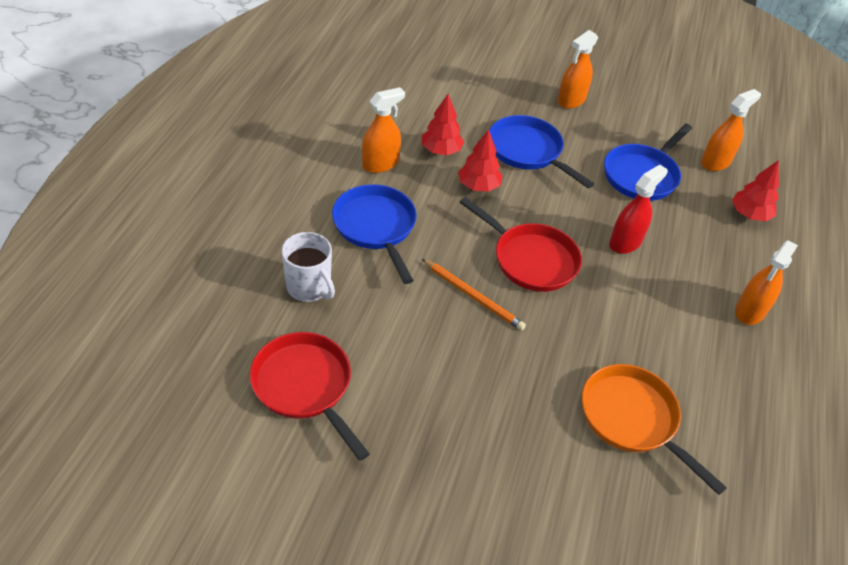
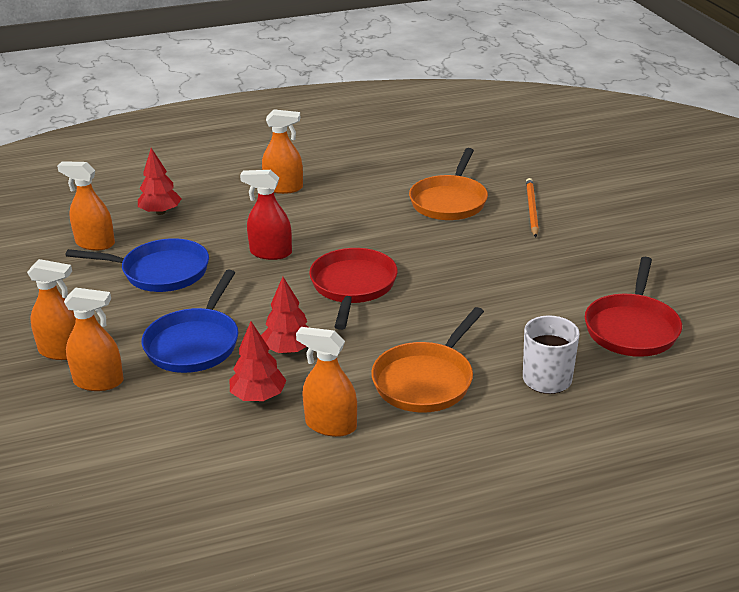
camera: 120 degrees left, 15 degrees down
(376, 227) = (426, 380): blue pan -> orange pan
(473, 296) = (433, 296): orange pencil -> orange pencil (531, 209)
(522, 101) = (99, 381): none -> orange spray bottle

